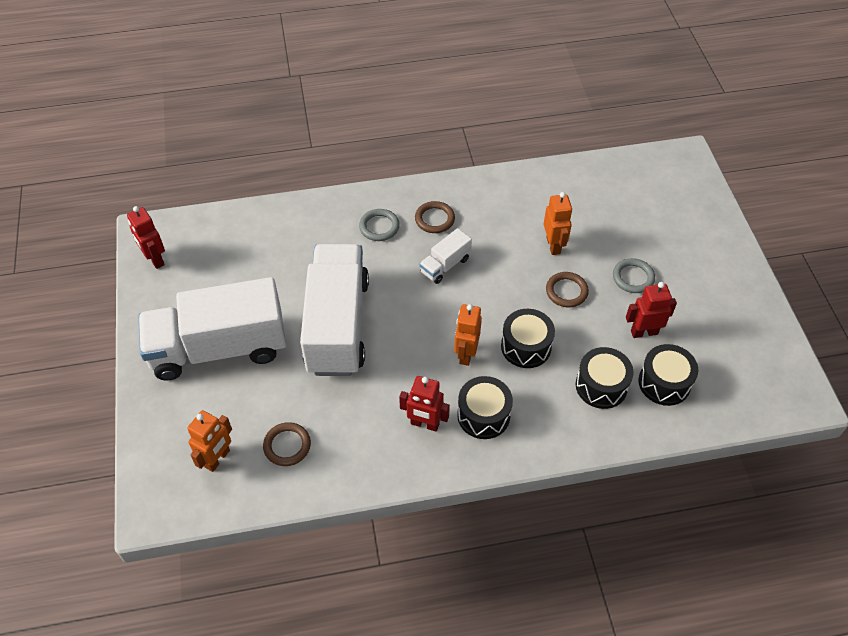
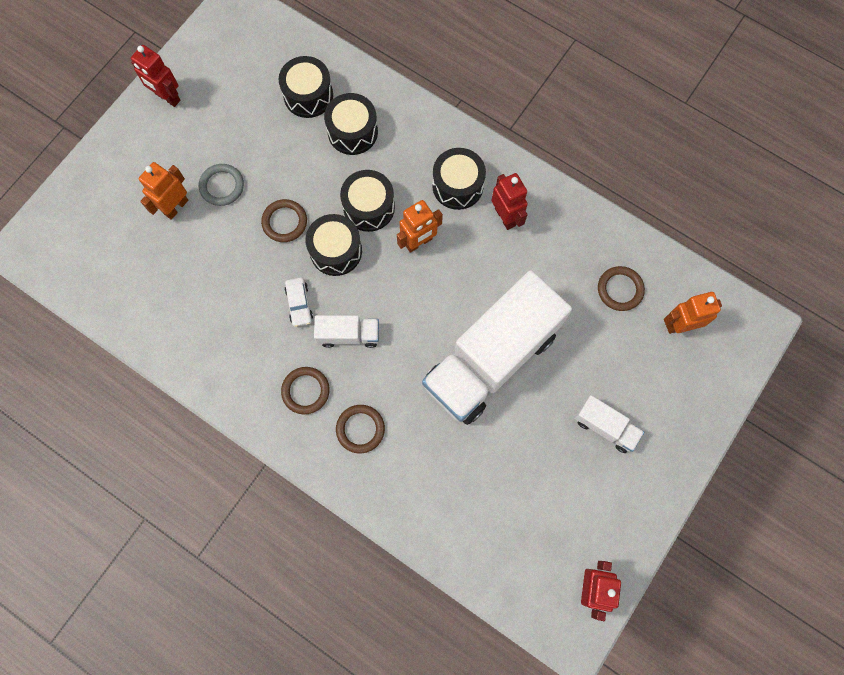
camera: 135 degrees left, 20 degrees up
(219, 348) = (605, 427): white truck -> white truck, size x0.43
(379, 227) = (360, 429): grey ring -> brown ring
(496, 256) = (299, 304): none -> white car
(512, 303) = (336, 251): none -> black drum
(553, 245) = (243, 270): orange robot -> orange robot (176, 207)
(644, 332) = (272, 140): red robot -> red robot (167, 97)

